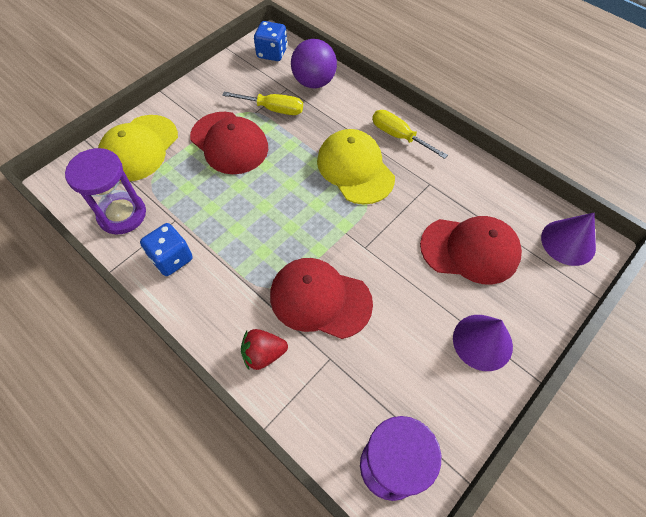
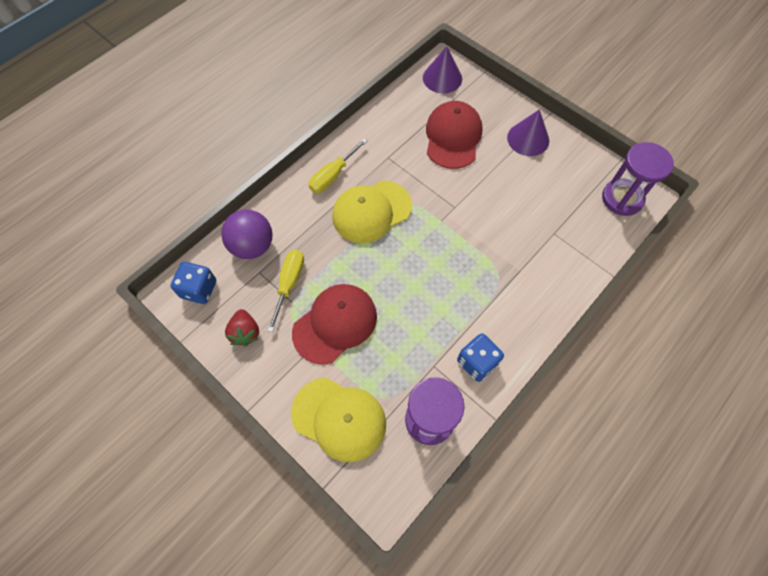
camera: 90 degrees left, 5 degrees up
(263, 354) = (557, 279): red strawberry -> red strawberry (245, 332)
(320, 299) = (506, 240): red cap -> none

